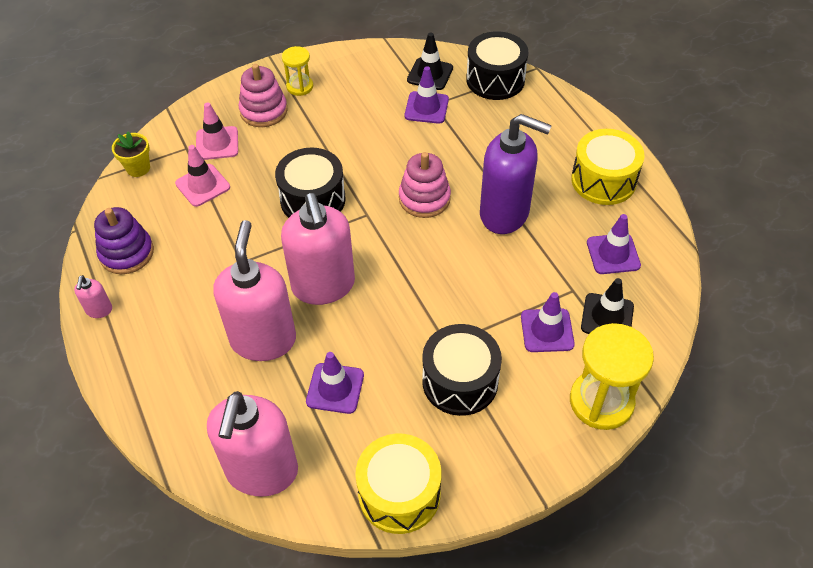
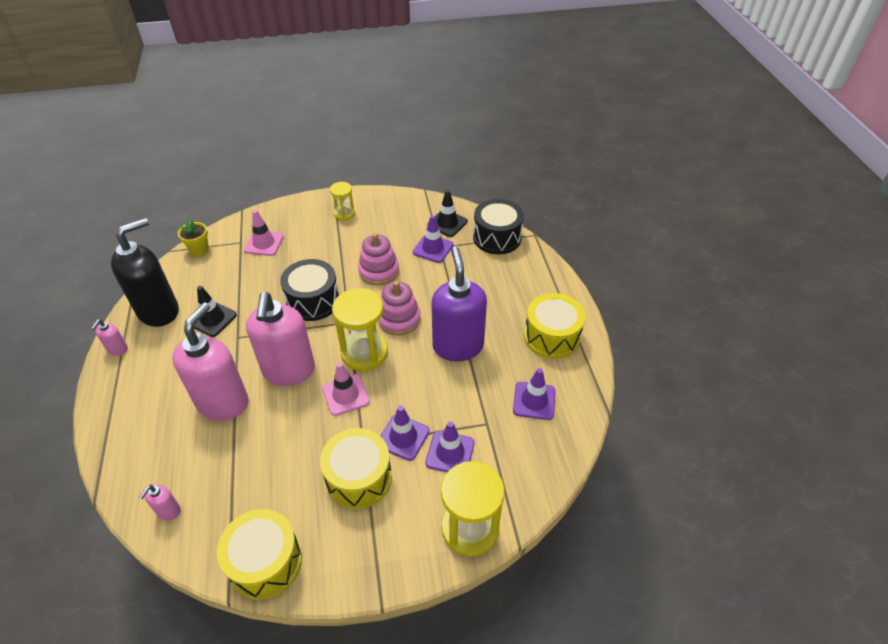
camera: 15 degrees right, 5 degrees down
(127, 253) = (159, 311): purple stacking toy -> black soap dispenser
(202, 185) = (238, 272): pink traffic cone -> pink traffic cone (345, 395)
(262, 471) = (168, 511): pink soap dispenser -> pink soap dispenser, size x0.41
(263, 111) = (309, 226): pink stacking toy -> pink stacking toy (379, 271)
(335, 388) = (258, 457): purple traffic cone -> purple traffic cone (403, 437)
(402, 245) = (364, 352): none -> yellow hourglass
(460, 381) = (359, 478): black drum -> yellow drum
(505, 214) = (458, 346): purple soap dispenser -> purple soap dispenser turned 135 degrees counterclockwise
(607, 317) = (506, 454): black traffic cone -> black traffic cone (212, 319)

